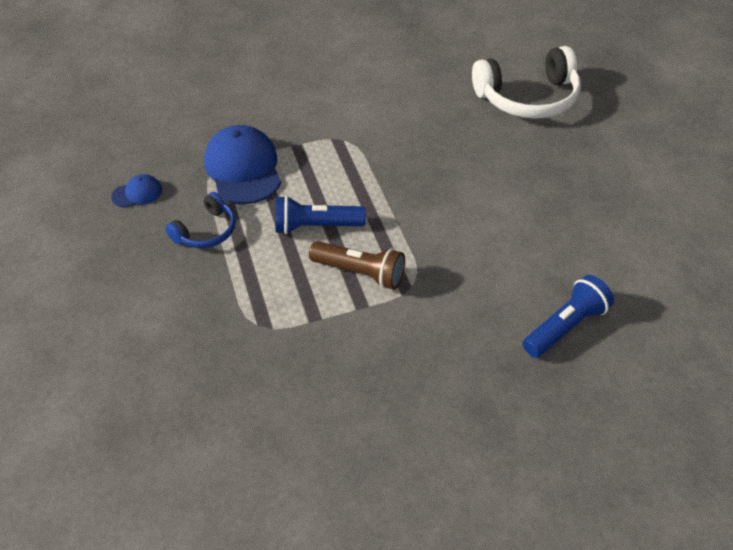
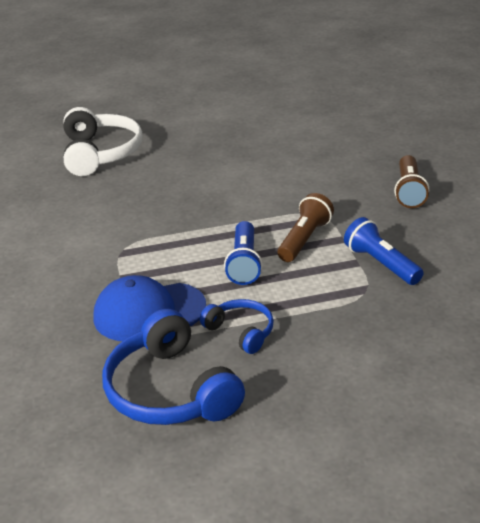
camera: 85 degrees left, 15 degrees down
(137, 193) = (170, 391): blue cap -> blue headphones
(476, 378) = (409, 191): none -> brown flashlight
(565, 326) = (360, 156): blue flashlight -> blue flashlight (381, 264)

